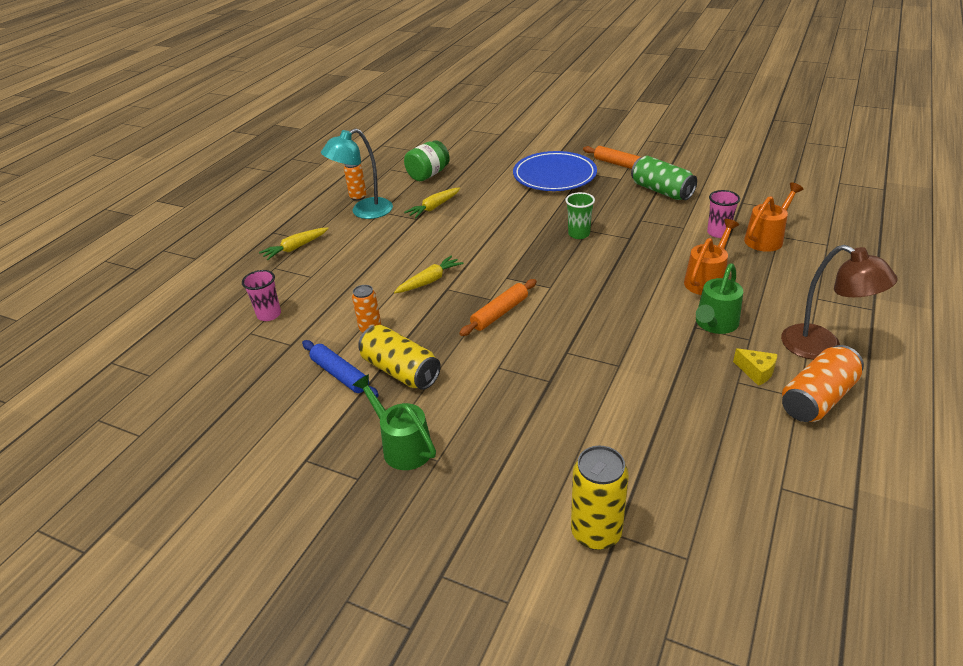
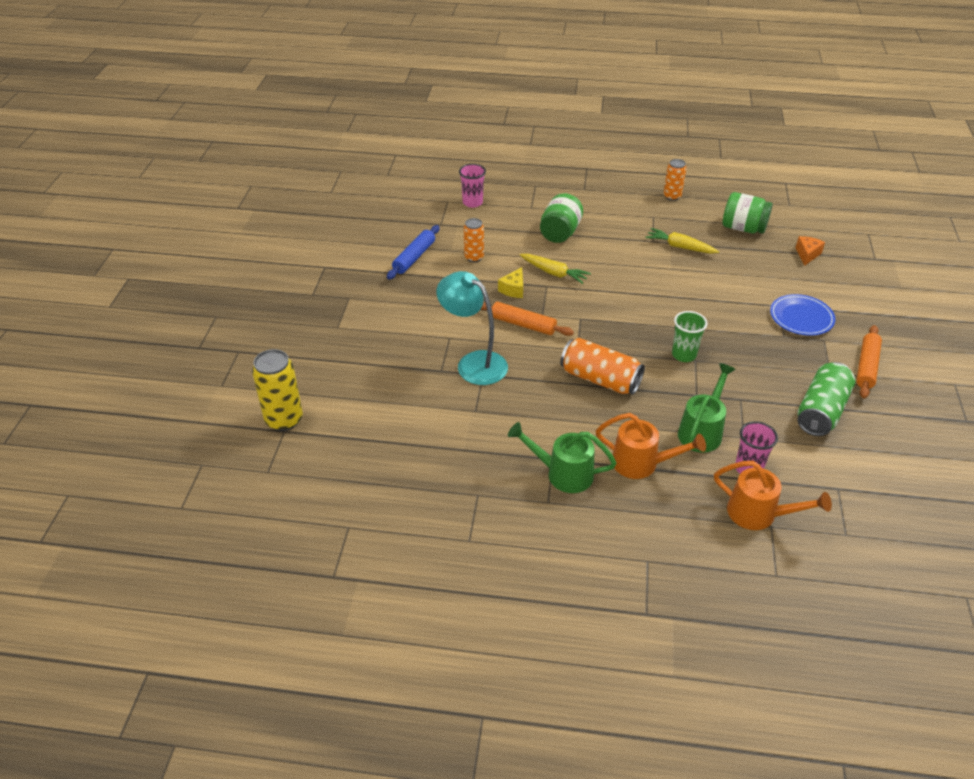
camera: 70 degrees right, 5 degrees up
(295, 248) = (568, 187): yellow carrot -> none
(364, 212) = (647, 207): turquoise lamp -> turquoise lamp (473, 363)
(367, 266) = (560, 233): none -> green jar
(400, 371) = (427, 286): yellow can -> none
(402, 445) = (347, 307): green watering can -> green watering can (702, 431)
(480, 157) = (807, 255): none -> orange cheese
(554, 175) = (801, 318): blue plate -> blue plate, size x0.62
(756, 372) = (496, 508): yellow cheese -> yellow cheese (513, 289)
(817, 398) = (471, 555): orange can -> orange can (600, 379)
(822, 347) = (555, 562): brown lamp -> none

